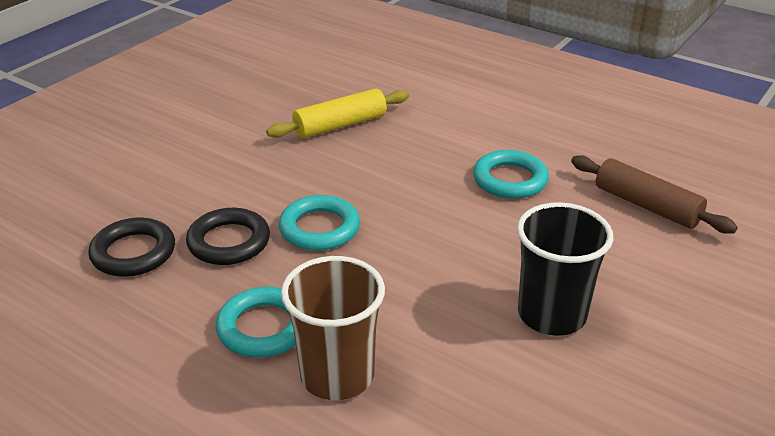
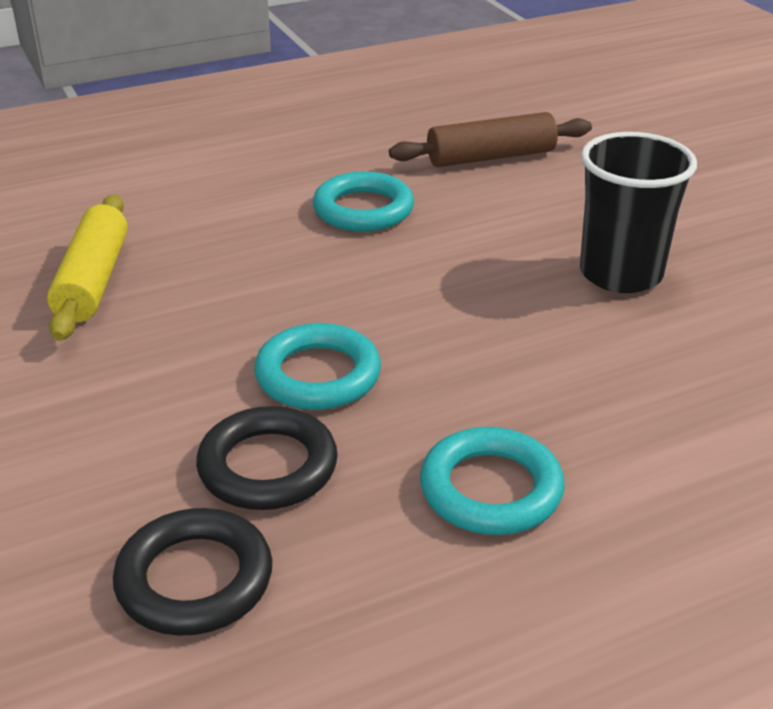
camera: 60 degrees left, 0 degrees up
(337, 375) = (625, 454): brown cup -> none

